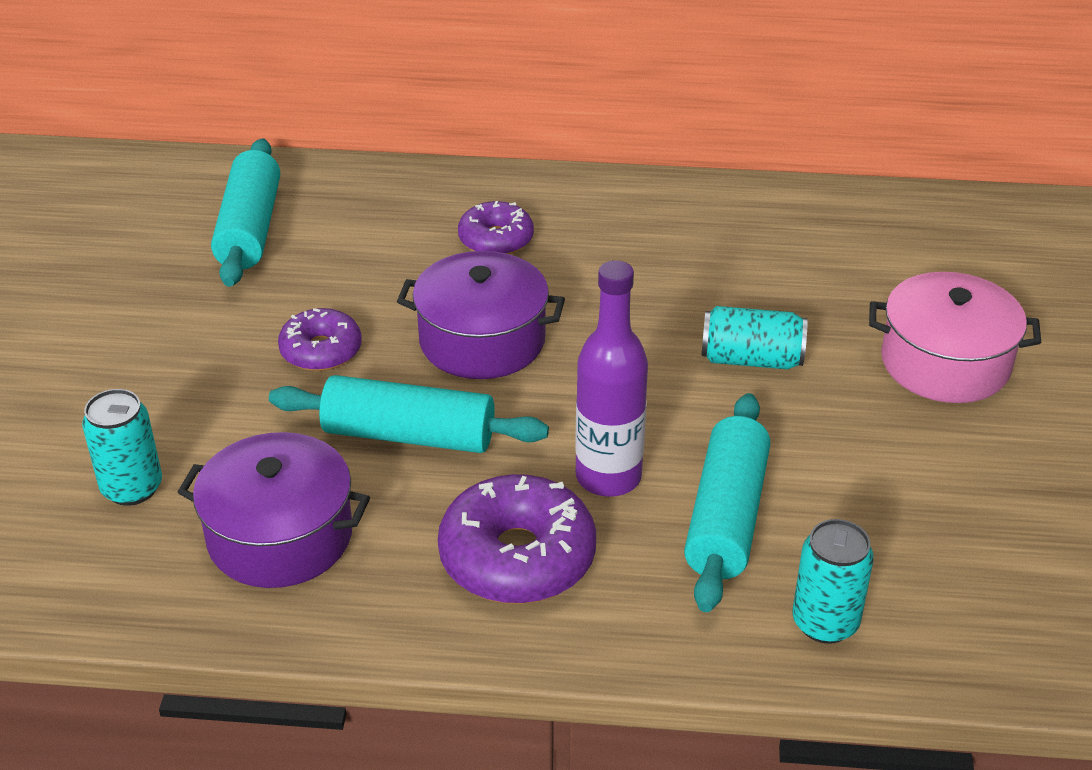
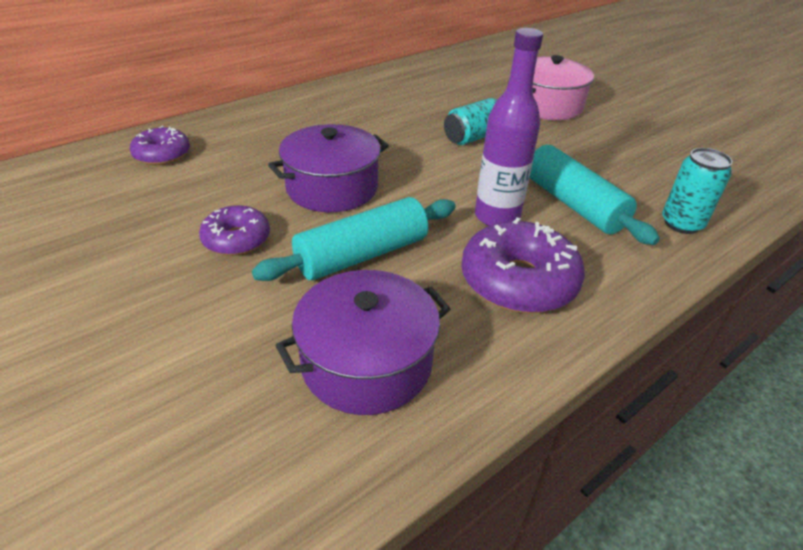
camera: 45 degrees left, 0 degrees up
(132, 488) = (204, 406): turquoise can -> none
(250, 228) = (86, 197): turquoise rolling pin -> none
(496, 239) = (268, 140): purple donut -> purple donut (162, 155)

